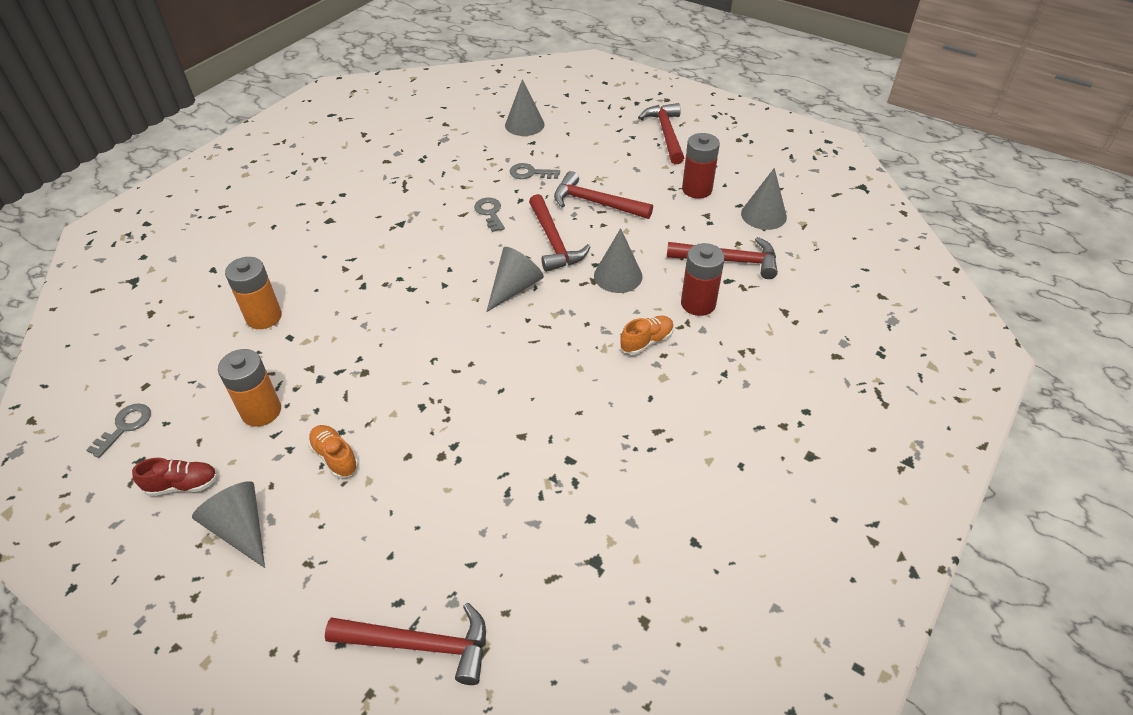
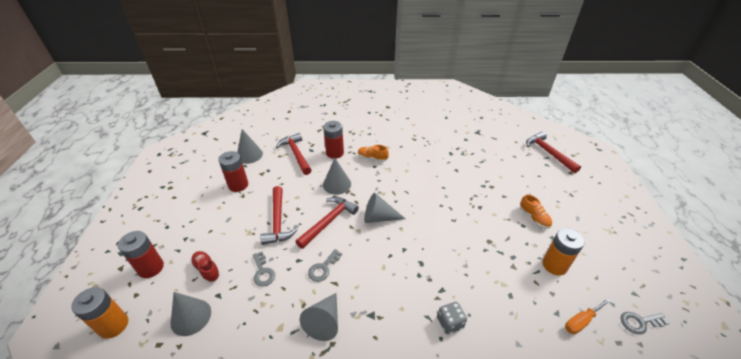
camera: 125 degrees left, 5 degrees down
(182, 485) = (614, 262): red shoe -> red shoe (207, 270)
(196, 373) = (581, 321): none -> orange screwdriver
(241, 529) = (593, 224): grey cone -> grey cone (324, 321)
(264, 317) = (515, 324): orange battery -> orange battery (113, 325)
(327, 270) = (450, 323): none -> grey dice
(335, 457) = (534, 218): orange shoe -> orange shoe turned 45 degrees counterclockwise
(609, 112) = (151, 268): none -> red battery
(666, 134) = (175, 222): red hammer -> none

